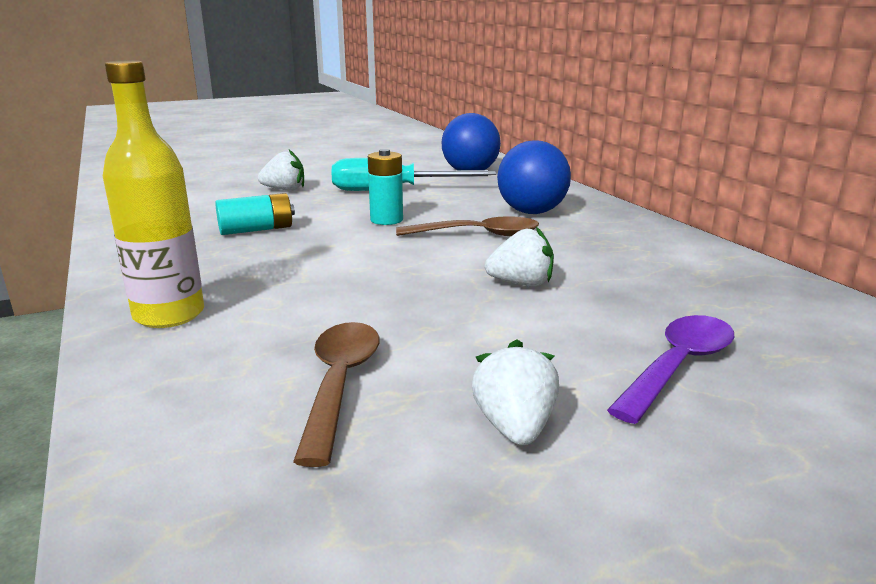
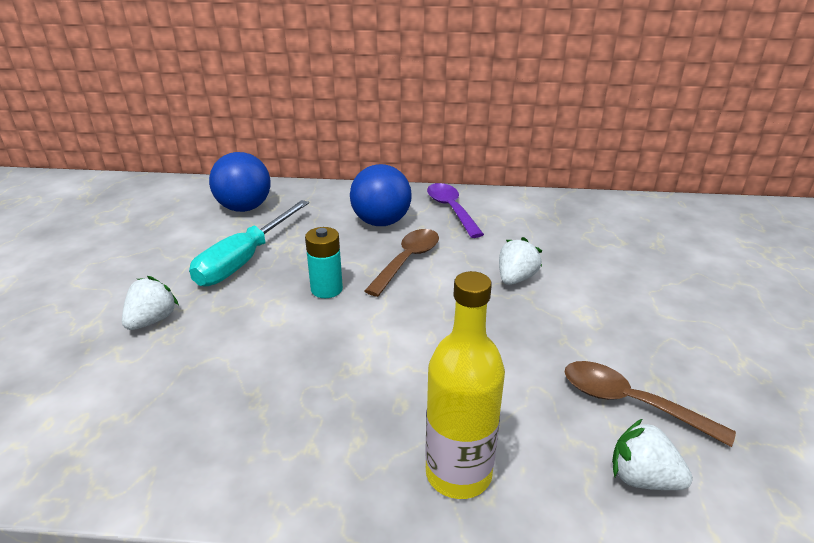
camera: 60 degrees left, 10 degrees up
(256, 230) = (271, 370): turquoise battery -> none
(514, 427) = (703, 352): white strawberry -> white strawberry (642, 478)
(678, 366) = (655, 275): purple spoon -> purple spoon (451, 209)

